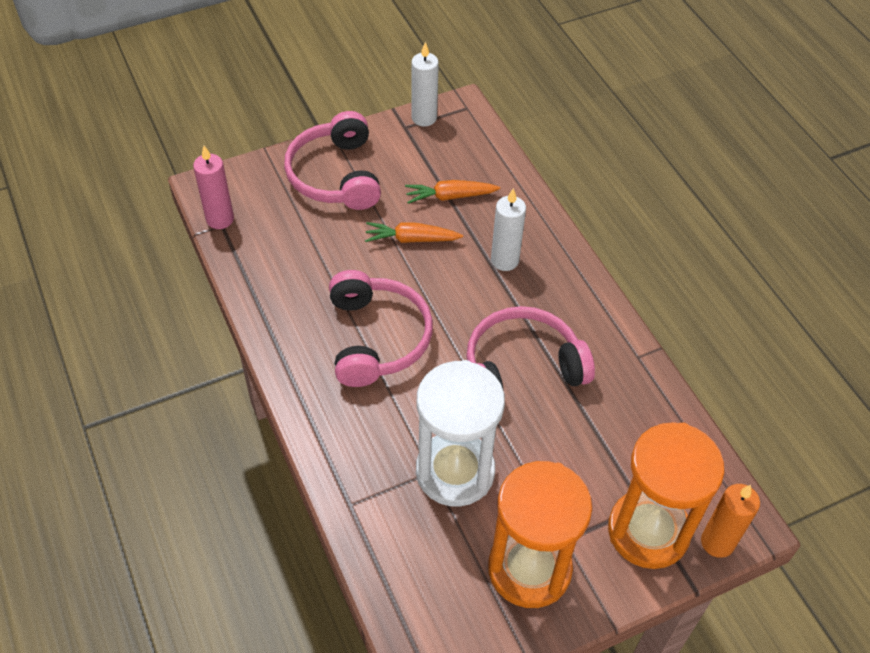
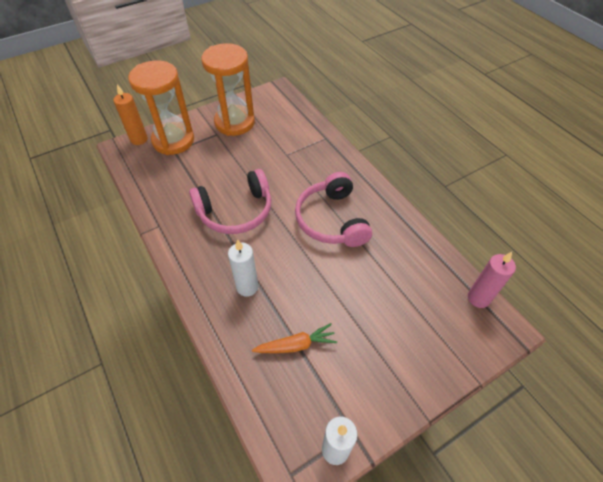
camera: 175 degrees right, 0 degrees up
(335, 175) = (402, 356): pink headphones -> none
(411, 239) = (322, 297): orange carrot -> none
(455, 471) = (273, 156): white hourglass -> none

